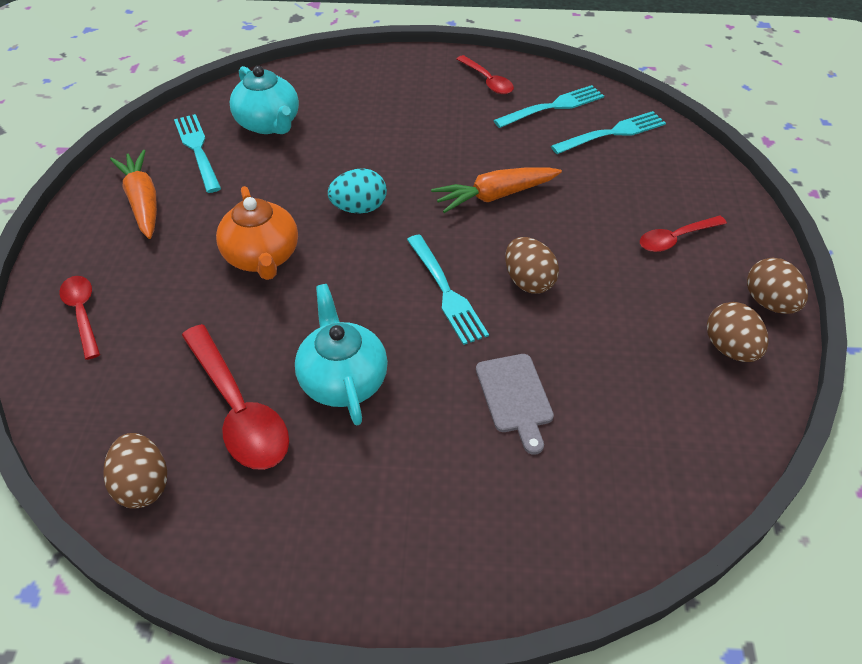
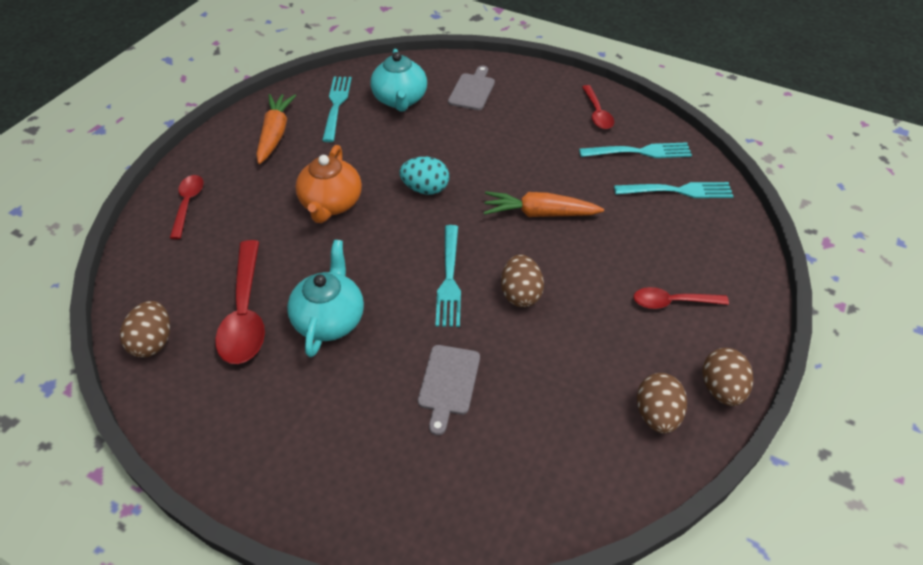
camera: 25 degrees right, 0 degrees up
(343, 92) = (472, 90): none -> grey cutting board

